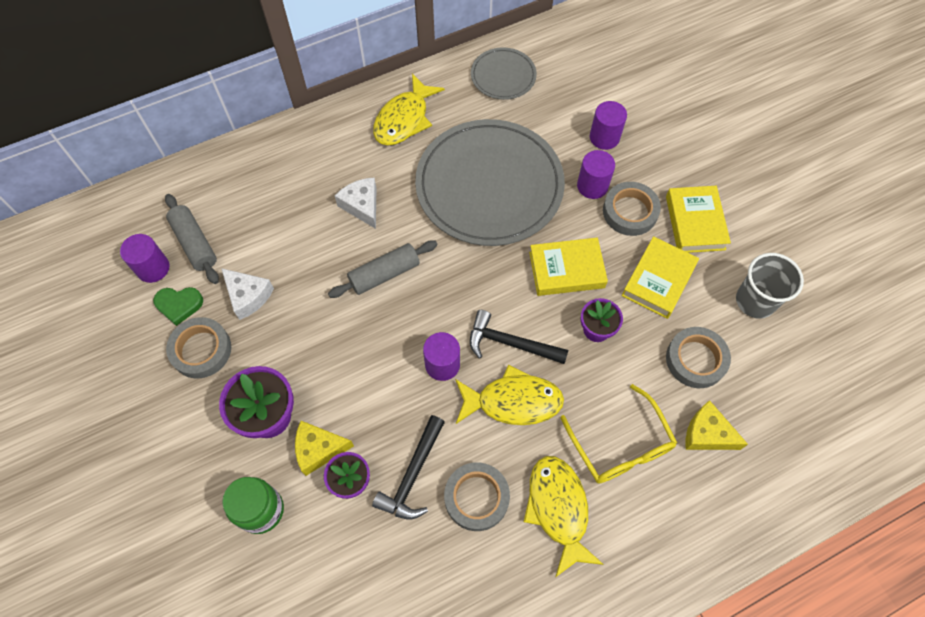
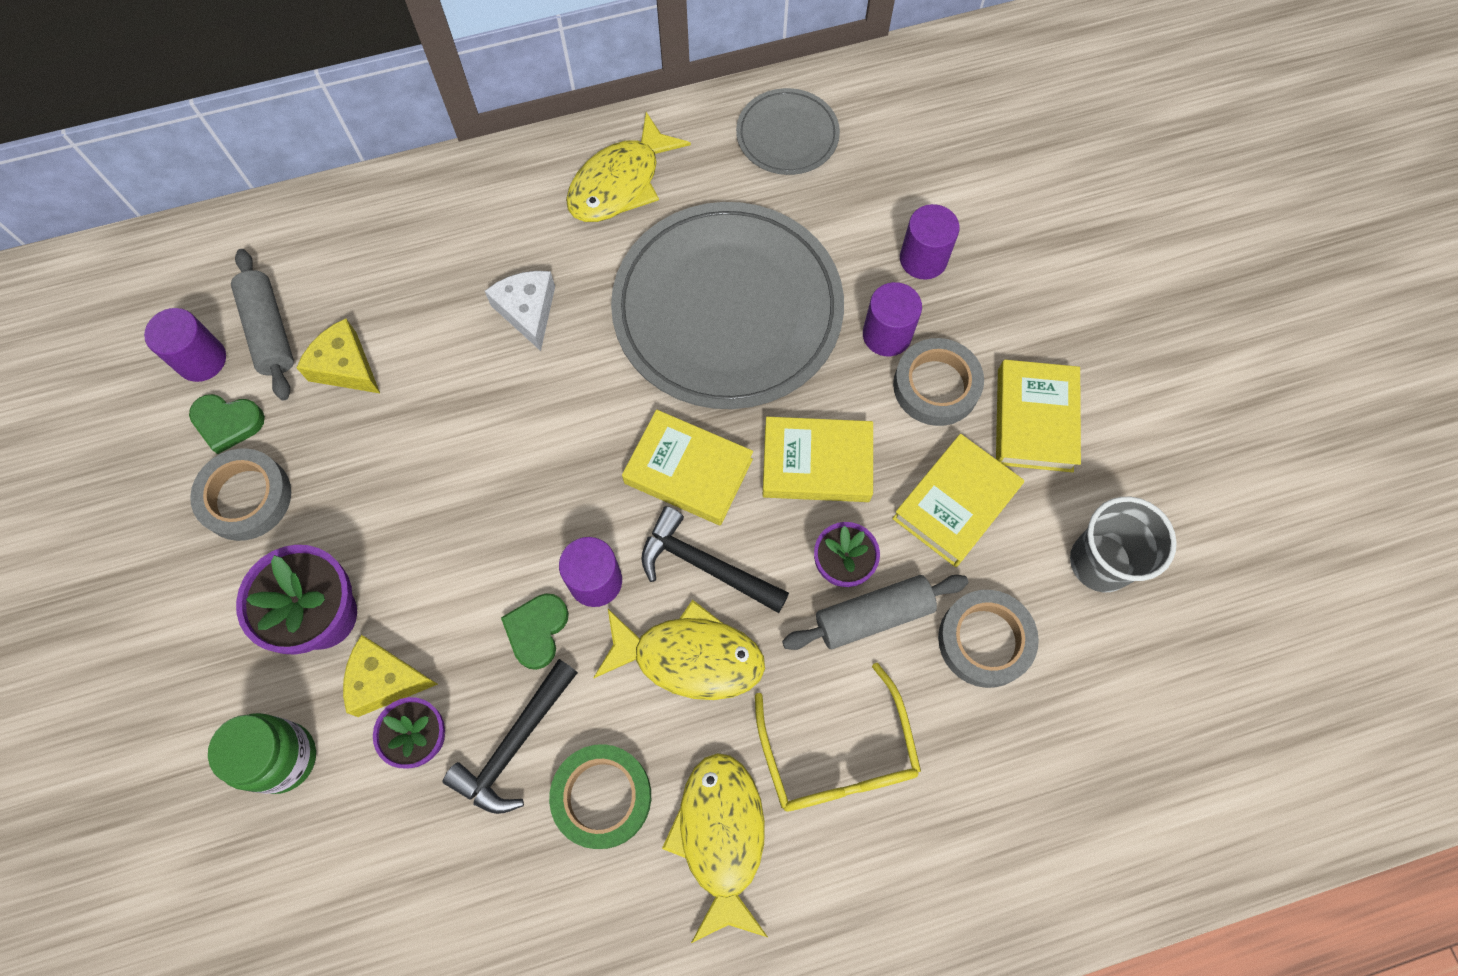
camera: 10 degrees right, 5 degrees up
(248, 296) = (330, 426): white cheese -> none
(384, 274) = (539, 425): grey rolling pin -> grey rolling pin (873, 616)
(411, 401) = (537, 630): none -> green heart
(476, 498) = (602, 797): grey tape -> green tape
(486, 287) = (688, 471): none -> yellow book
(707, 433) = (975, 761): yellow cheese -> yellow cheese (345, 366)

